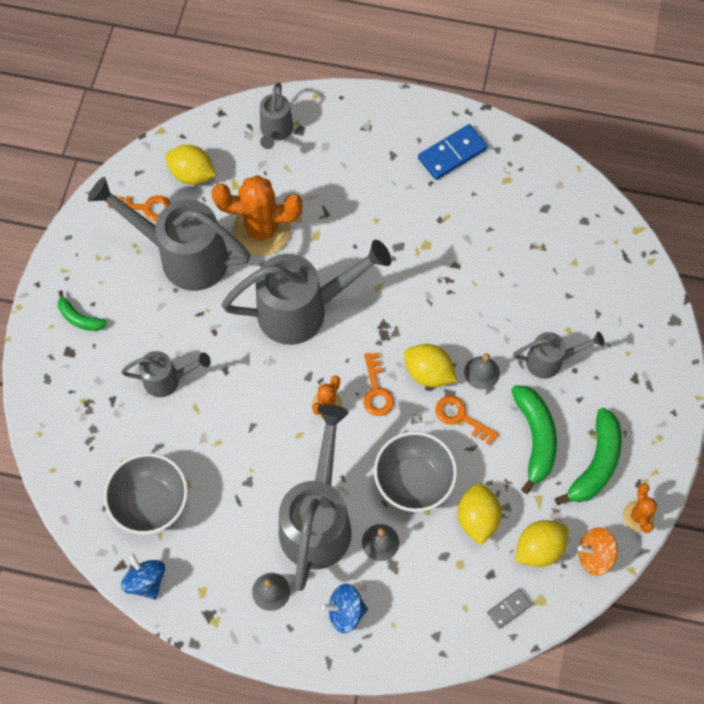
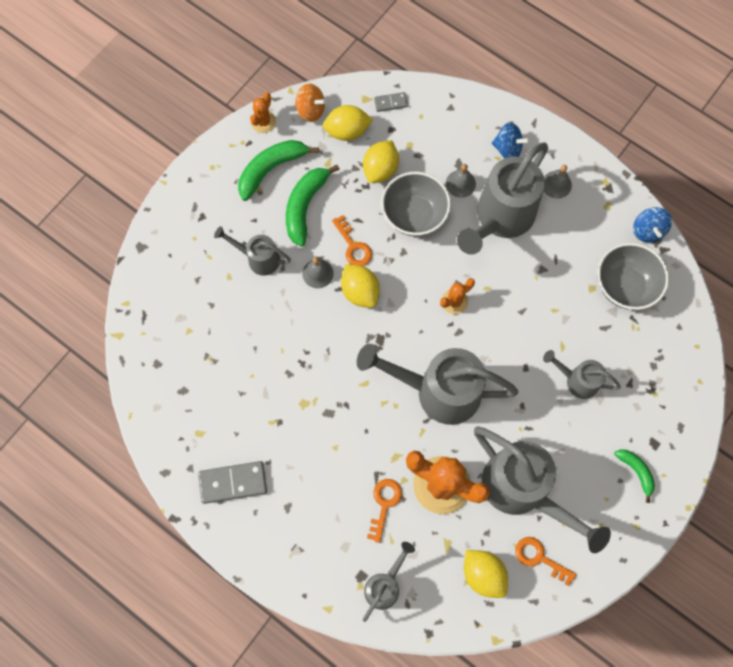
camera: 155 degrees left, 5 degrees up
(376, 390) = (409, 296): orange key -> orange key (384, 504)
(452, 154) = (233, 482): blue domino -> grey domino

